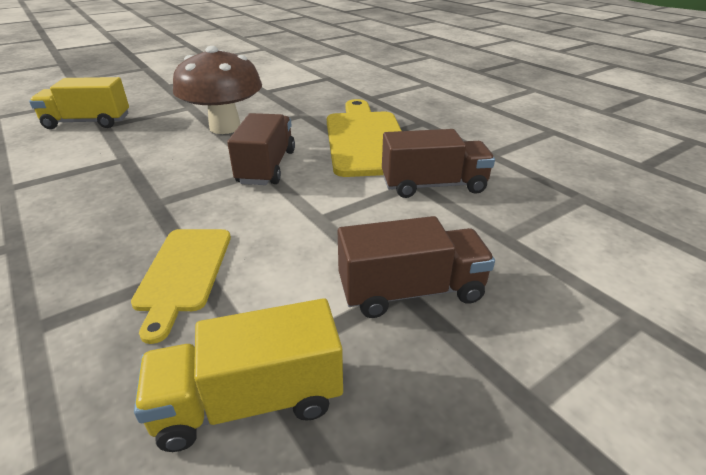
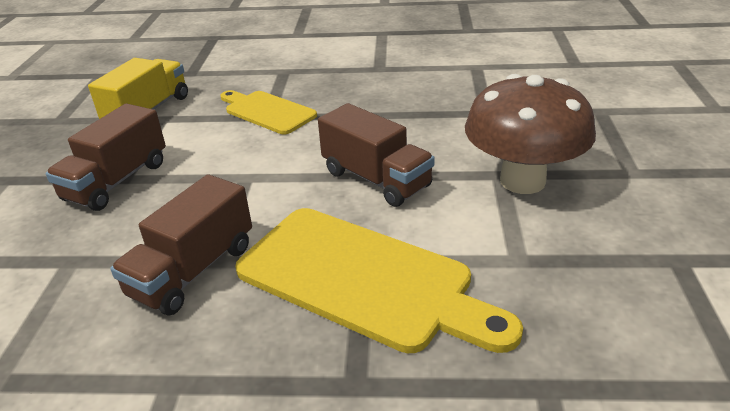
camera: 130 degrees right, 0 degrees up
(88, 122) = (618, 103): yellow truck -> none

